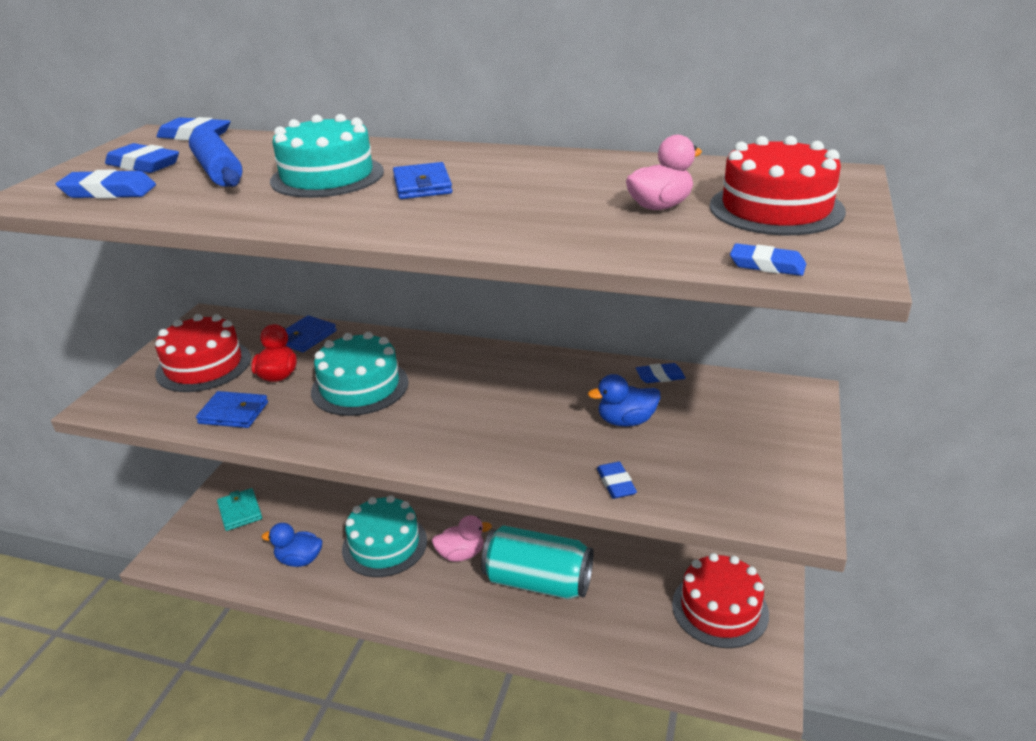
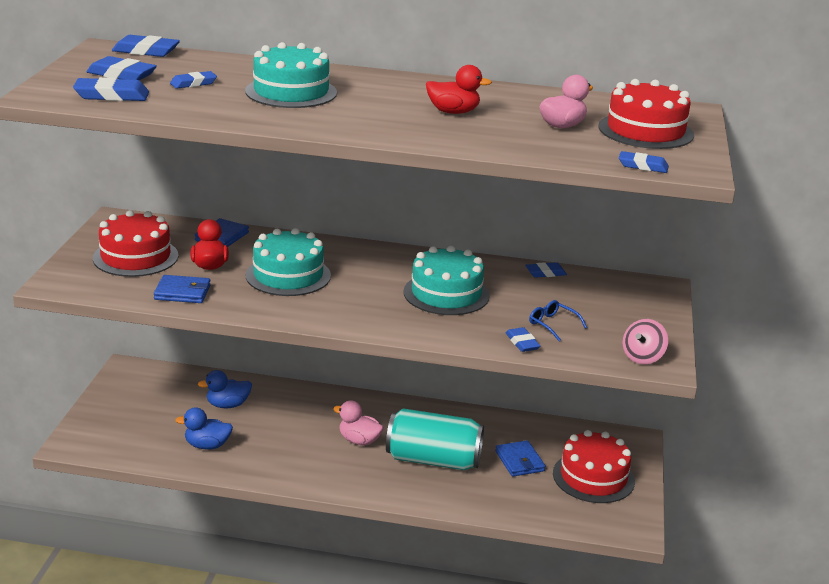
camera: 10 degrees left, 5 degrees down
(218, 171) = (193, 83): blue rolling pin -> blue eraser
(240, 511) = (135, 409): turquoise wallet -> none
(384, 545) = (285, 434): turquoise cake -> turquoise cake (446, 294)
(422, 185) = (374, 103): blue wallet -> blue wallet (519, 461)
(461, 554) = (359, 440): pink duck -> pink duck turned 135 degrees counterclockwise
(519, 193) = (453, 112): none -> red duck
(626, 421) = (522, 303): blue duck -> blue duck (228, 405)
(659, 454) = (553, 325): none -> blue glasses
(772, 507) = (642, 357): none -> pink spinning top

